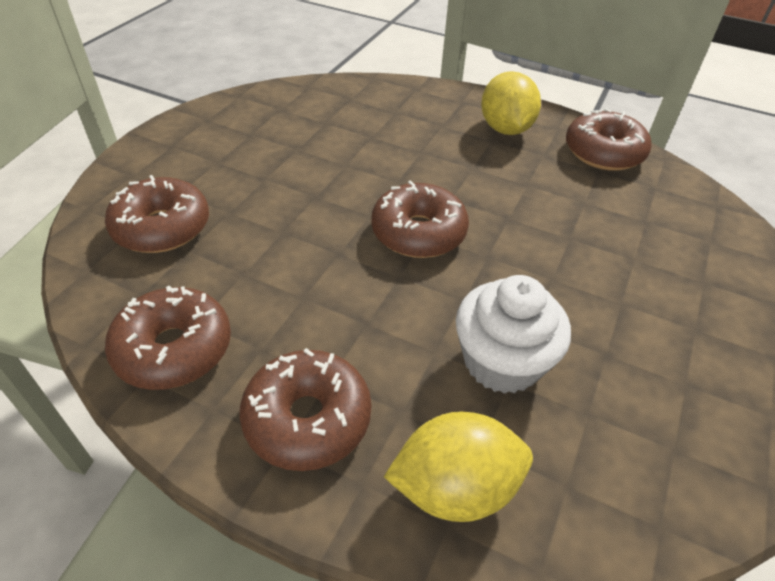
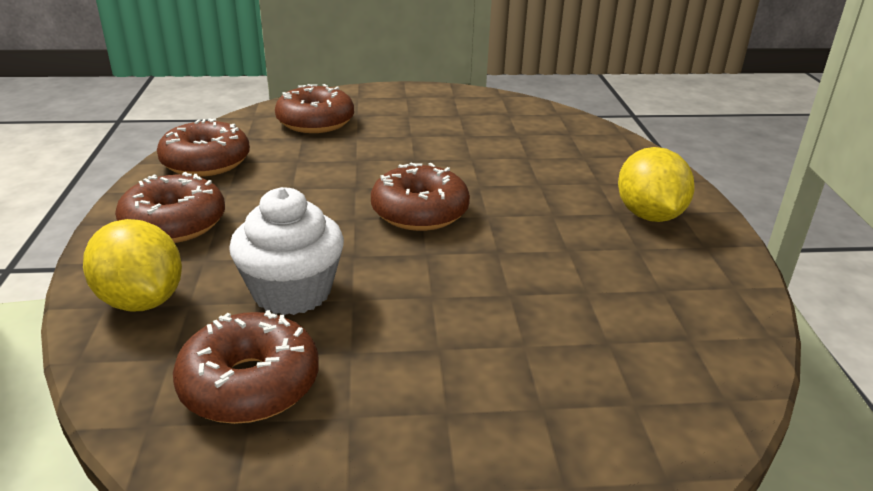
camera: 60 degrees right, 15 degrees down
(505, 129) = (649, 215): yellow lemon -> yellow lemon turned 60 degrees counterclockwise
(603, 152) = (705, 286): brown donut -> brown donut (250, 384)

